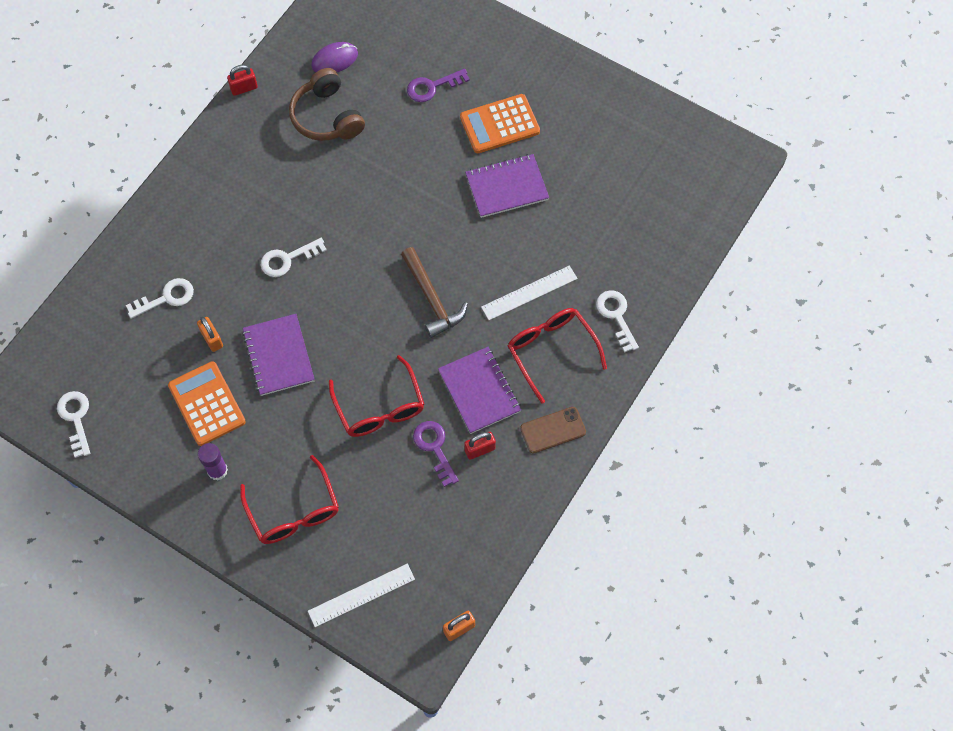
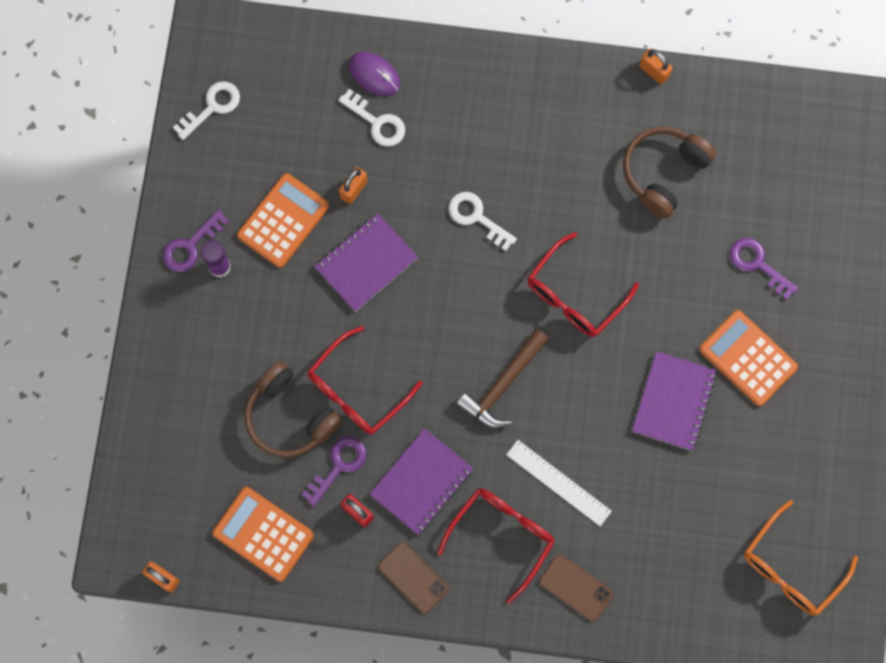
camera: 65 degrees right, 10 degrees up
(186, 486) = (191, 245): none -> purple key
(244, 88) = (654, 71): red padlock -> orange padlock
(294, 511) = (211, 360): red glasses -> red glasses (574, 295)
(334, 60) = (737, 146): purple mouse -> purple mouse (374, 75)
(361, 595) = (156, 467): white ruler -> none
(374, 468) = (290, 416): none -> brown headphones
(461, 531) = (263, 534): none -> orange calculator
(507, 187) = (673, 401): purple notebook -> purple notebook turned 60 degrees clockwise
(616, 316) = (575, 587): white key -> brown phone
(669, 166) = (790, 568): none -> orange glasses

